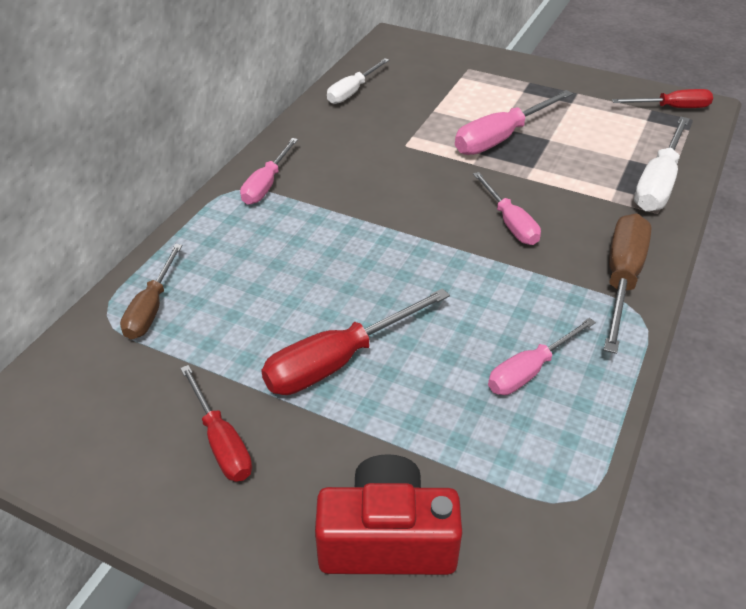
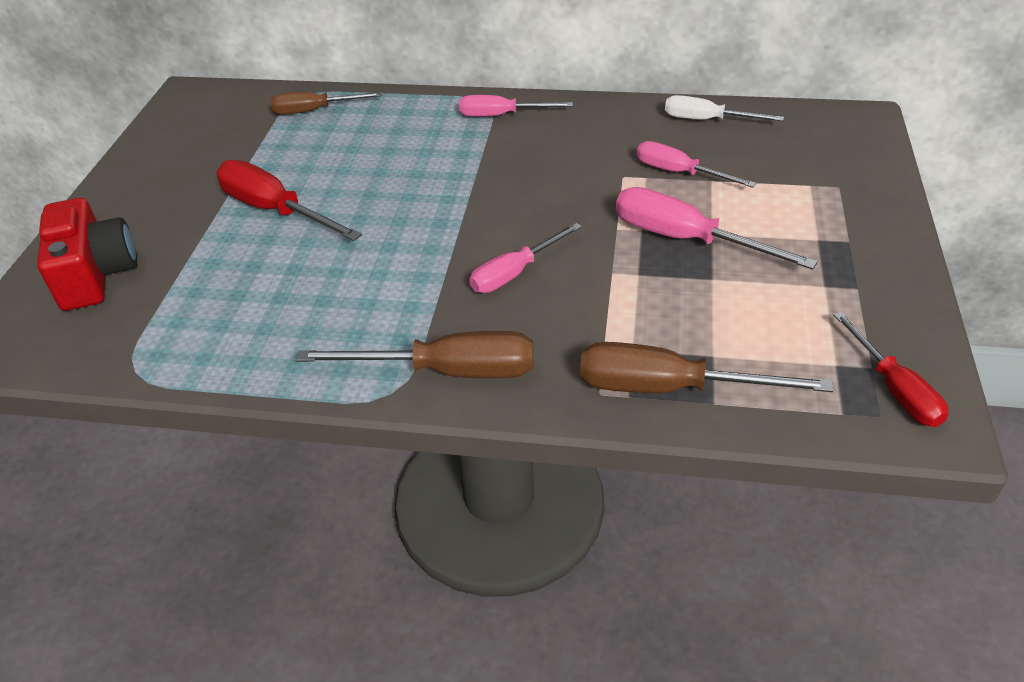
camera: 75 degrees right, 0 degrees up
(221, 441) = (182, 179): red screwdriver -> none
(529, 371) = (286, 321): pink screwdriver -> pink screwdriver (679, 173)
(658, 183) = (669, 388): white screwdriver -> brown screwdriver

